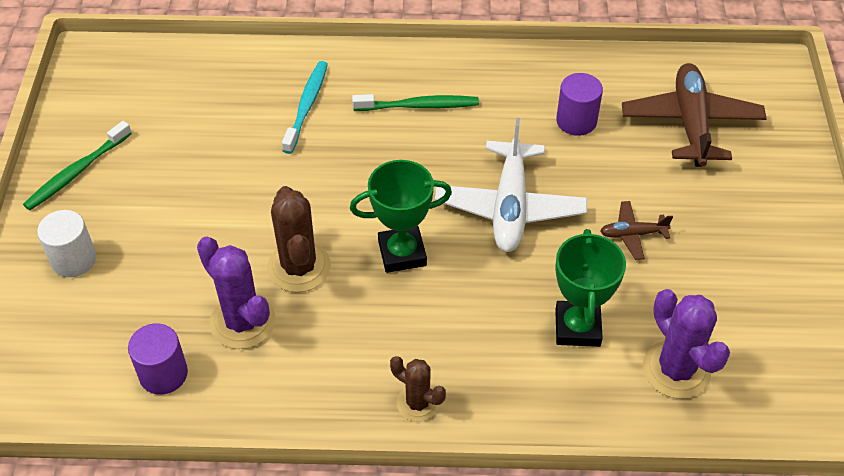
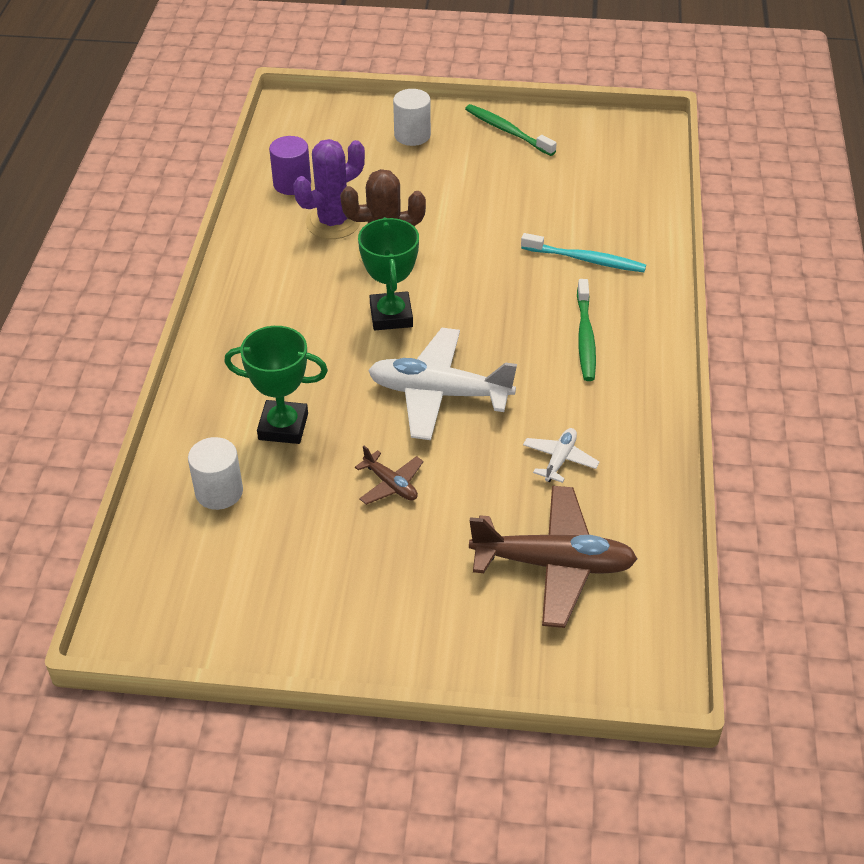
camera: 95 degrees right, 5 degrees down
(418, 403) = (229, 317): brown cactus -> none
(576, 121) = (560, 460): purple cylinder -> white plane
(632, 234) = (390, 484): brown plane -> brown plane turned 135 degrees clockwise
(676, 370) = (219, 492): purple cactus -> white cylinder

